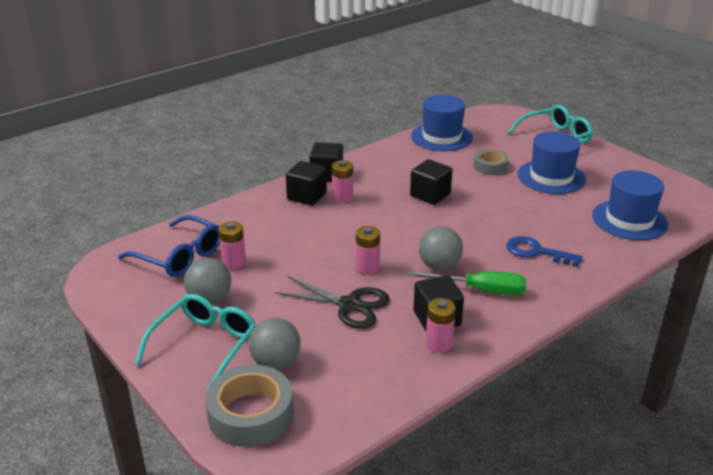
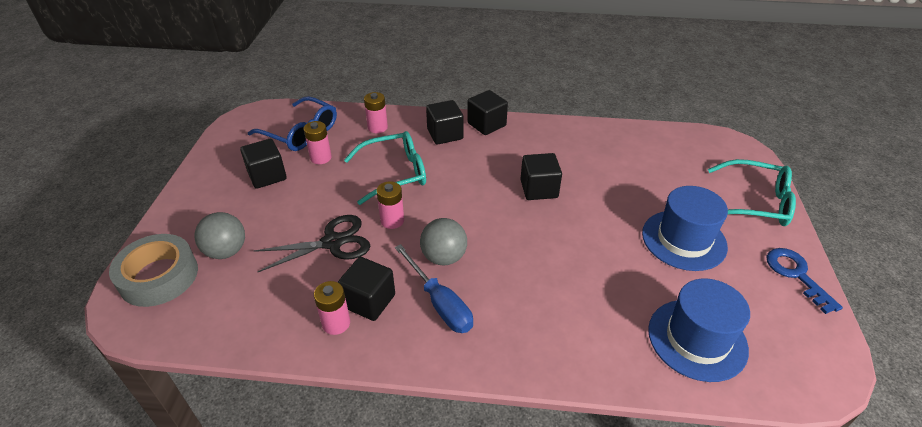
camera: 45 degrees right, 10 degrees up
(179, 256) = (300, 132): blue glasses -> blue glasses turned 45 degrees counterclockwise
(205, 345) = (214, 207): turquoise glasses -> turquoise glasses (394, 173)
(210, 299) = (267, 176): grey ball -> black cube
(342, 198) = (467, 150): pink battery -> pink battery (377, 127)
(349, 305) = (332, 242): black scissors -> black scissors turned 90 degrees counterclockwise
(441, 137) = (636, 140): blue hat -> none
(480, 290) = (439, 303): green screwdriver -> blue screwdriver
(490, 166) = (637, 193): grey tape -> none
(536, 252) = (545, 304): blue key -> blue key (796, 275)

